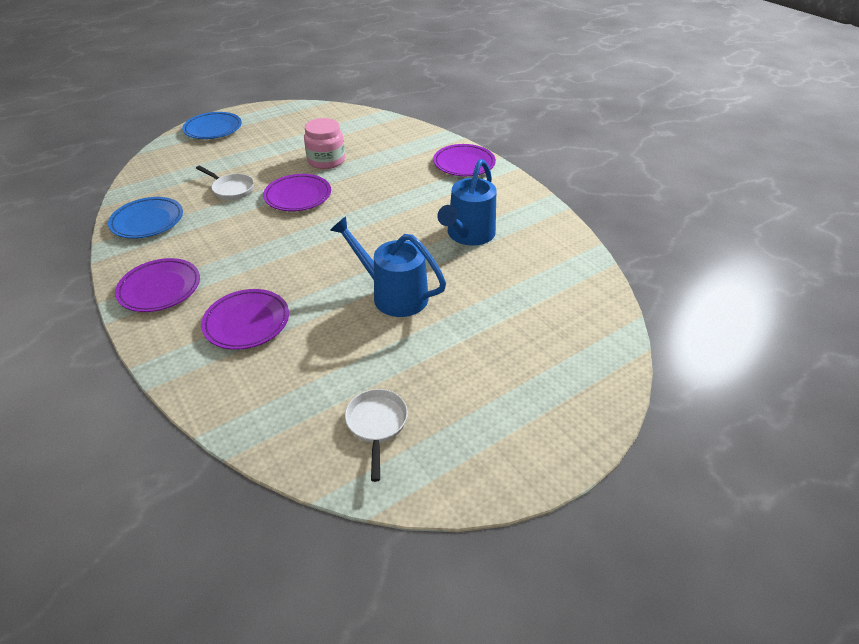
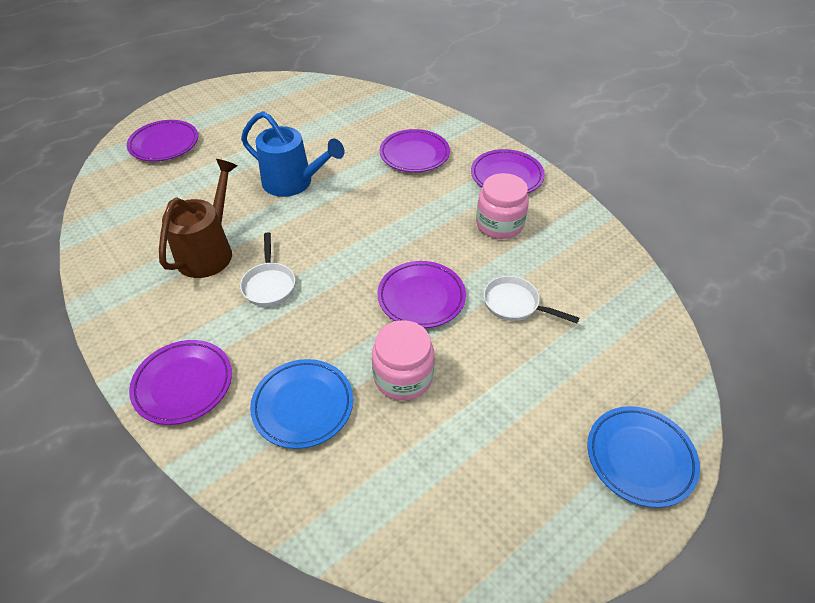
camera: 175 degrees right, 5 degrees up
(148, 221) = (581, 247): blue plate -> blue plate (303, 406)
(203, 242) = (499, 224): none -> pink jar
(376, 425) = (303, 104): white pan -> white pan (269, 284)
(468, 235) = (208, 251): blue watering can -> brown watering can
(560, 358) = (164, 144): none -> purple plate

